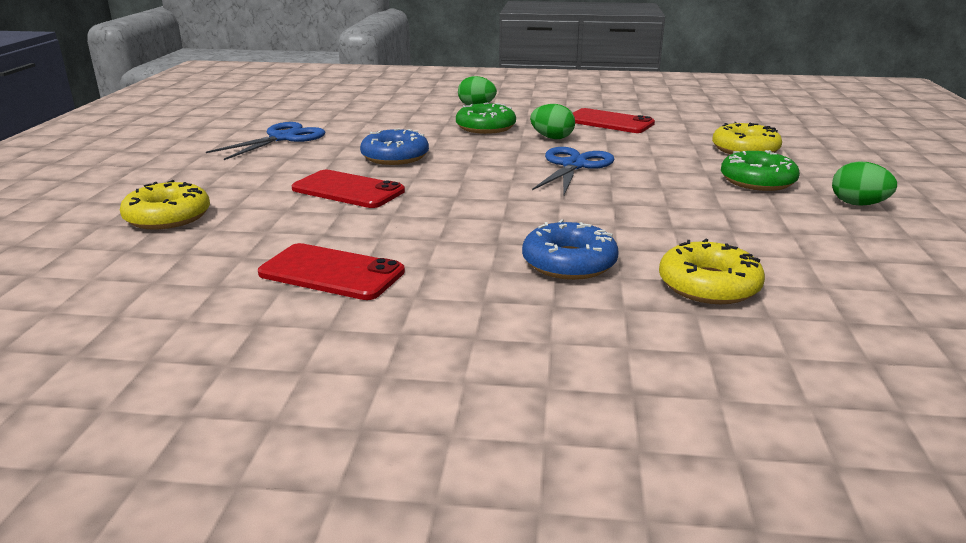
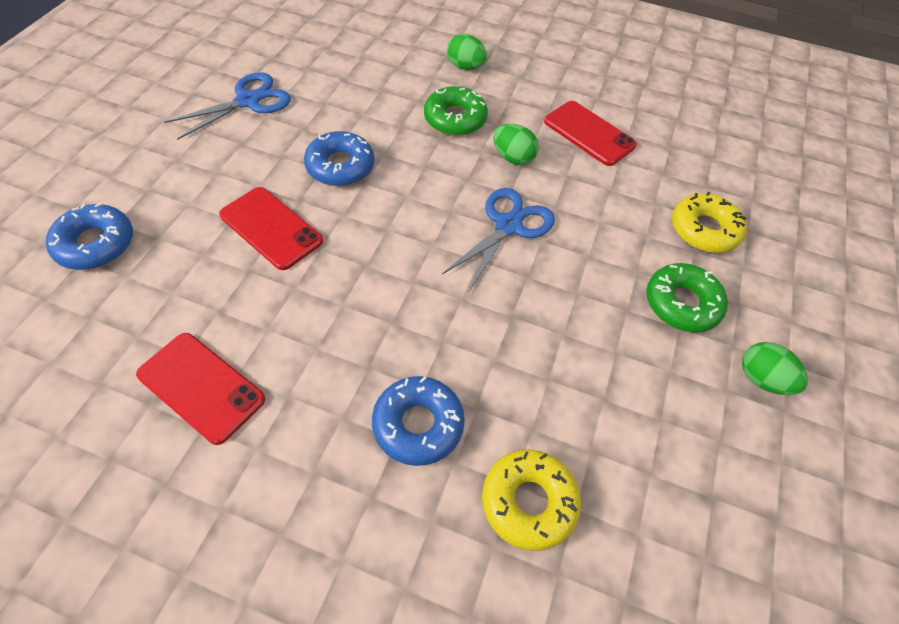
camera: 10 degrees right, 30 degrees up
(168, 217) = (95, 244): yellow donut -> blue donut

